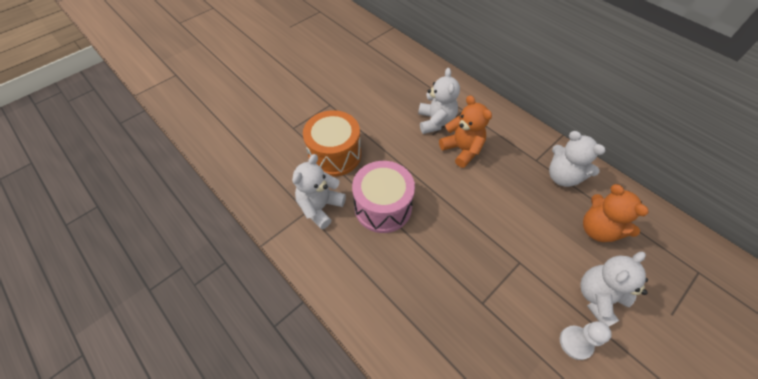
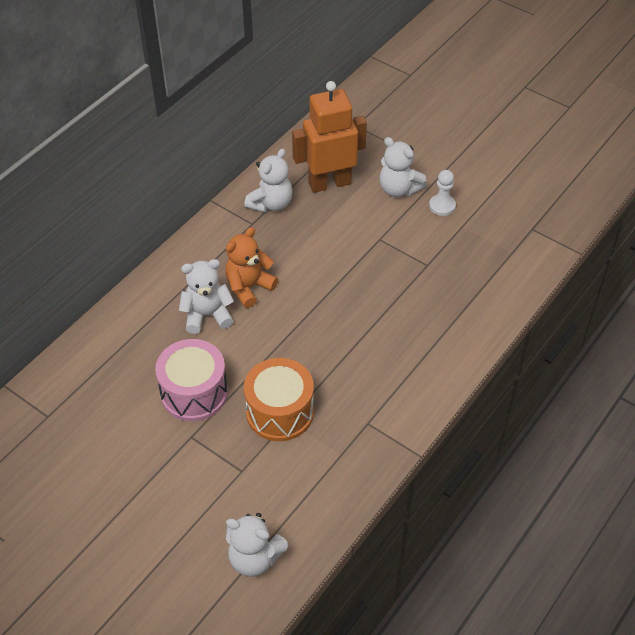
camera: 100 degrees left, 5 degrees down
(320, 207) = (359, 410): white teddy bear -> white teddy bear (255, 558)
(383, 207) = (344, 352): pink drum -> pink drum (194, 393)
(598, 229) = (329, 183): orange teddy bear -> orange robot

